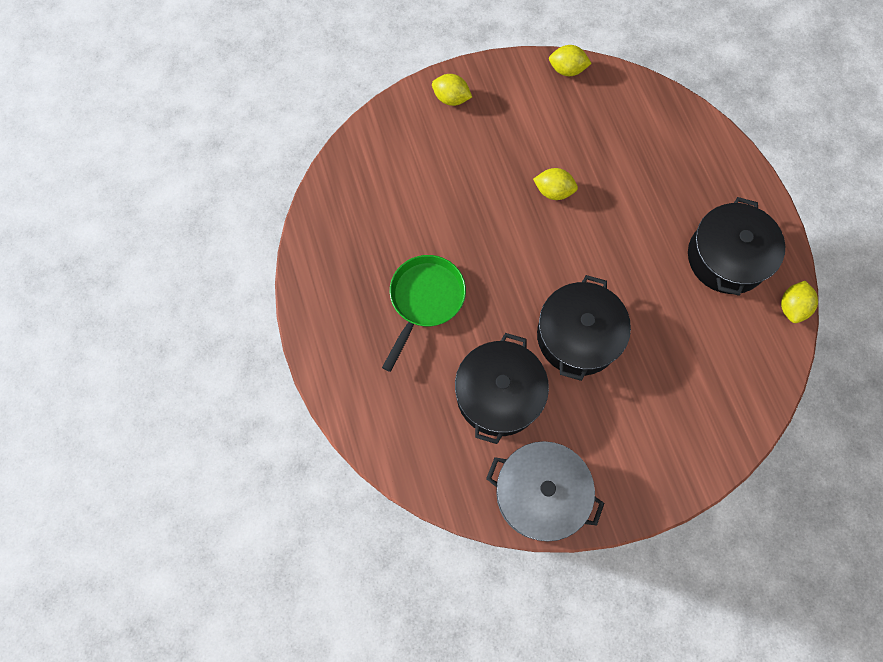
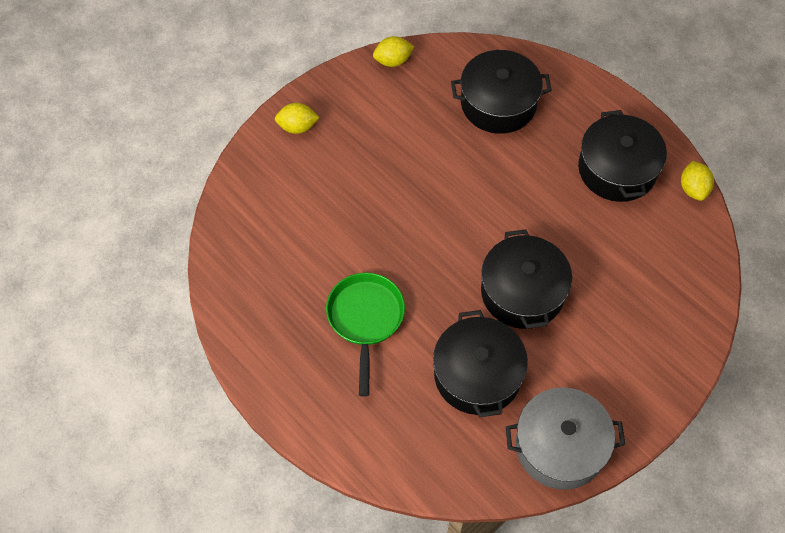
camera: 25 degrees left, 10 degrees down
(553, 191) = (435, 173): yellow lemon -> none
(645, 149) = (498, 103): none -> black pot

